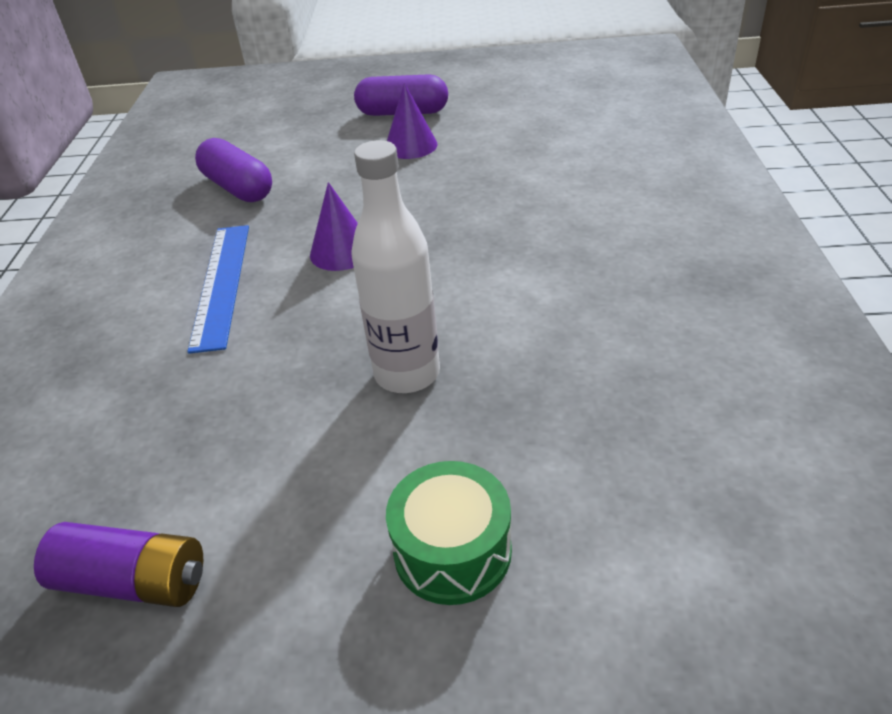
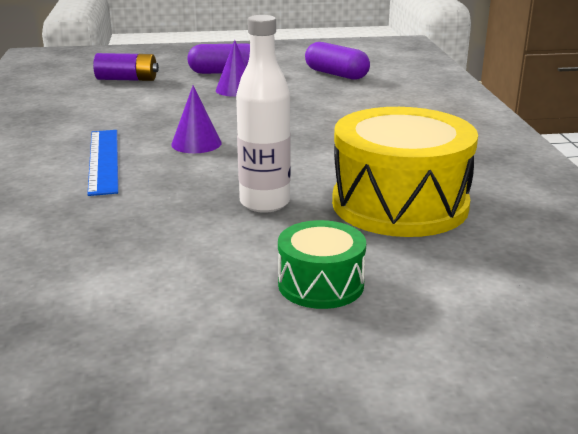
camera: 10 degrees left, 15 degrees down
(134, 580) = (81, 307): purple battery -> purple battery (127, 79)
(238, 188) = (101, 111): purple capsule -> purple capsule (336, 74)
(588, 381) = (400, 204): none -> yellow drum

